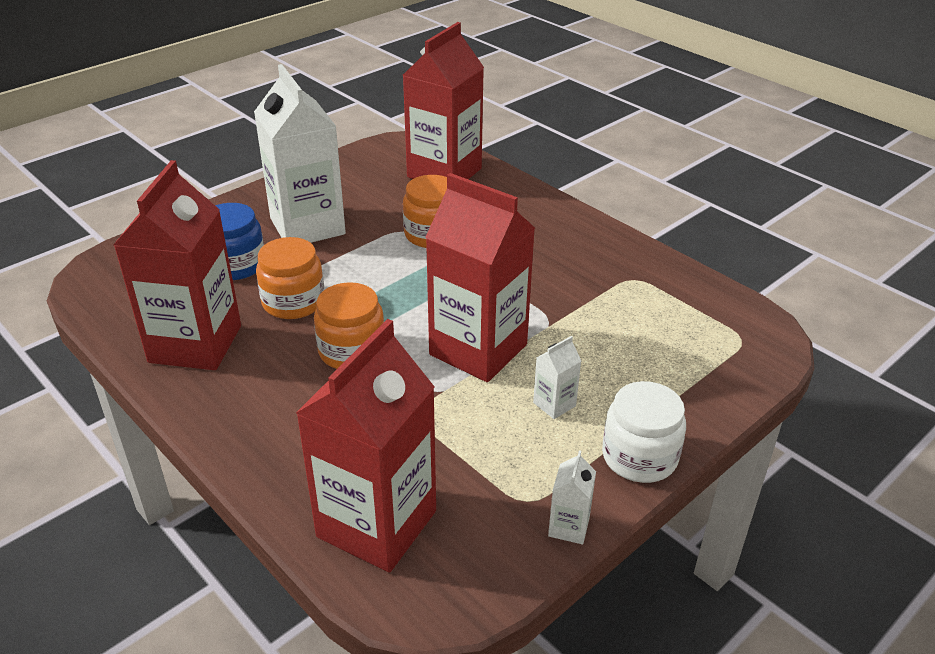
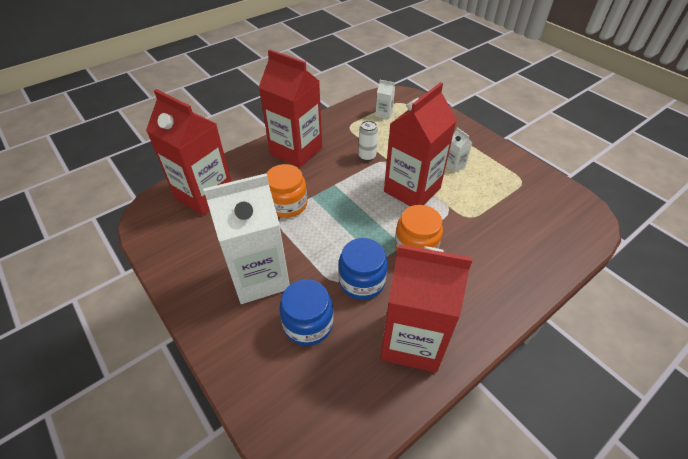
camera: 85 degrees left, 10 degrees up
(293, 302) = (362, 281): orange jar -> blue jar
(377, 524) = (553, 235): red carton -> red carton (296, 151)
(555, 300) = (367, 156): none -> white can
(568, 527) = (534, 169): white carton -> white carton (384, 114)
(639, 457) = (485, 143): white jar -> none

